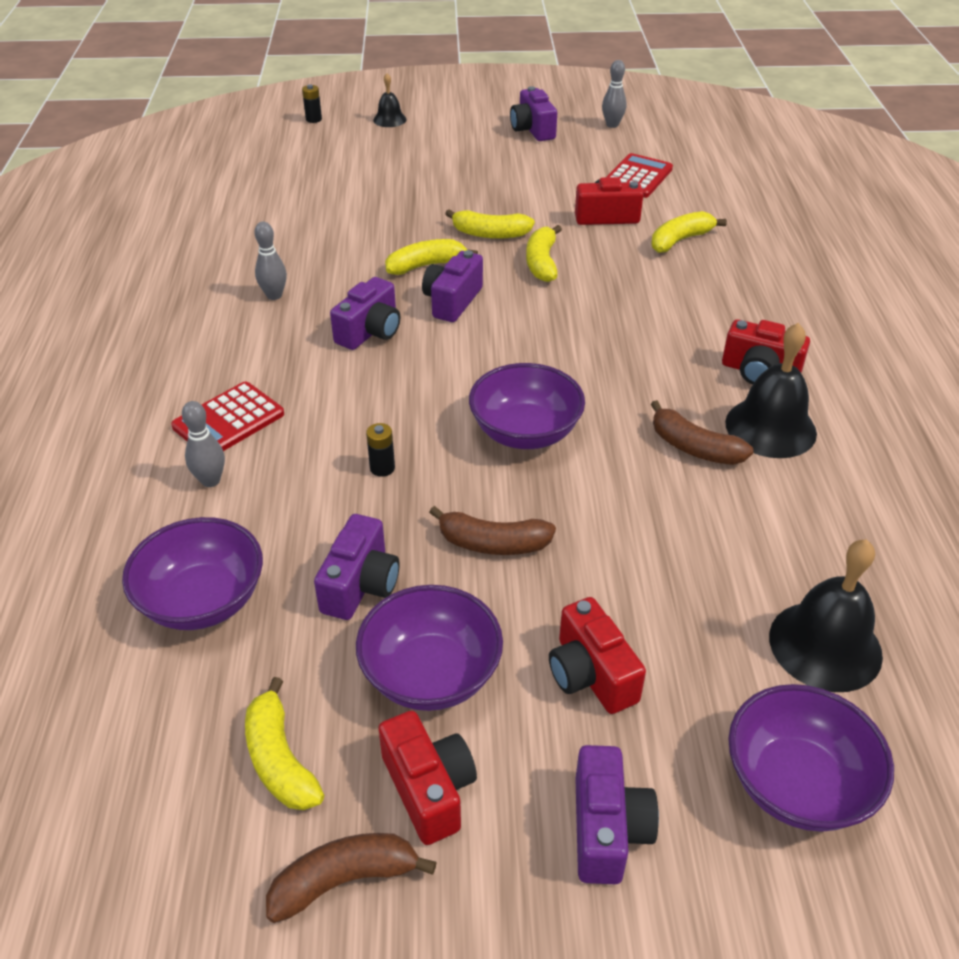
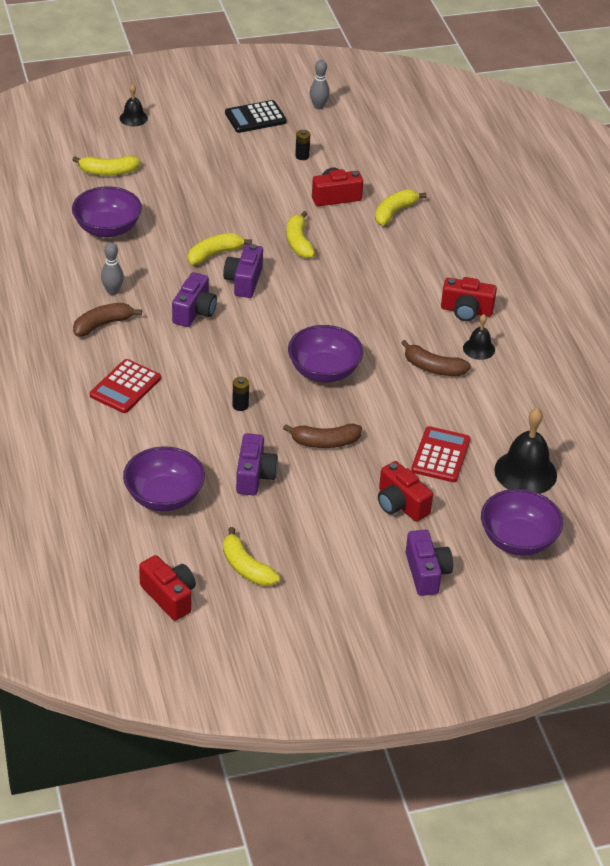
camera: 15 degrees left, 0 degrees up
(210, 480) = (133, 427): grey bowling pin -> none
(313, 119) = (69, 124): black battery -> black battery (302, 156)
(345, 880) = (302, 612): brown banana -> brown banana (103, 324)
(429, 789) = (330, 569): red camera -> red camera (169, 596)
(431, 674) = (312, 516): purple bowl -> purple bowl (107, 228)
(490, 234) = (252, 221): yellow banana -> yellow banana (108, 172)
(532, 130) = (255, 118): purple camera -> black calculator
(637, 177) = (350, 157): red calculator -> red calculator (440, 455)
(770, 427) = (479, 349): black bell -> black bell, size x0.55

